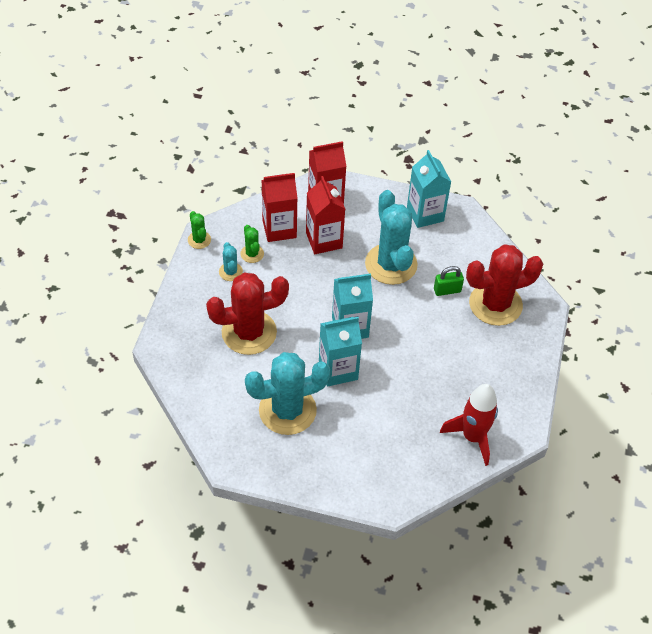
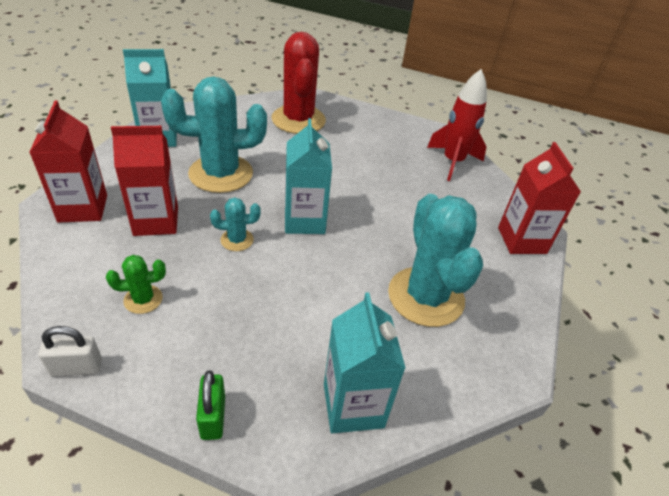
camera: 85 degrees left, 10 degrees down
(199, 240) = (77, 368): green cactus -> white padlock
(230, 272) = (167, 331): turquoise cactus -> turquoise cactus (237, 240)
(249, 332) = (291, 322): red cactus -> none
(279, 229) = (110, 262): red carton -> red carton (521, 240)
(338, 370) = (366, 240): turquoise carton -> turquoise carton (353, 405)
(447, 290) = (272, 143): green padlock -> green padlock (213, 417)

